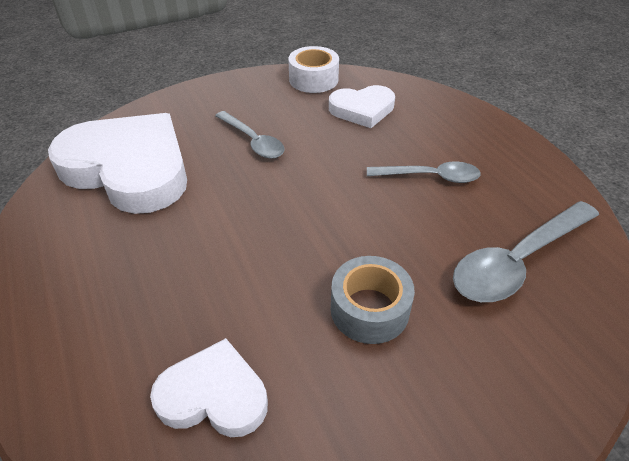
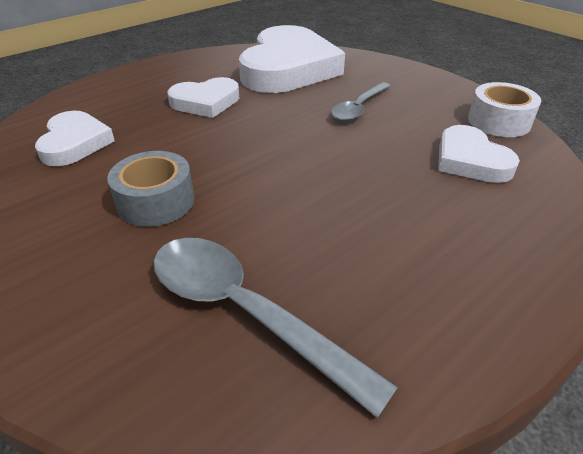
camera: 75 degrees right, 5 degrees down
(173, 251) = (206, 102): none -> white heart
(430, 177) = (373, 225): grey spoon -> none

